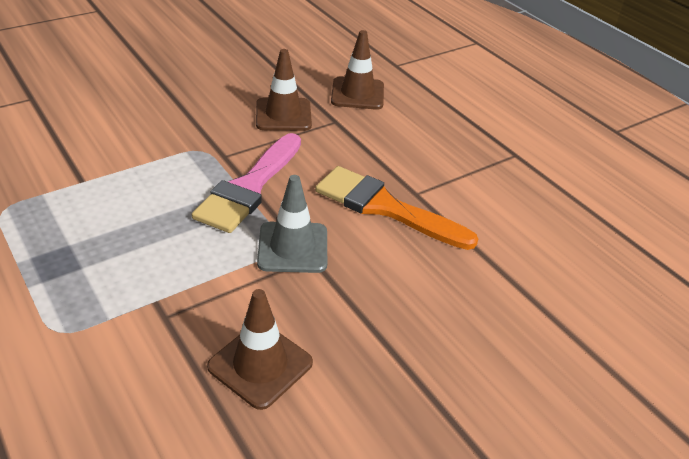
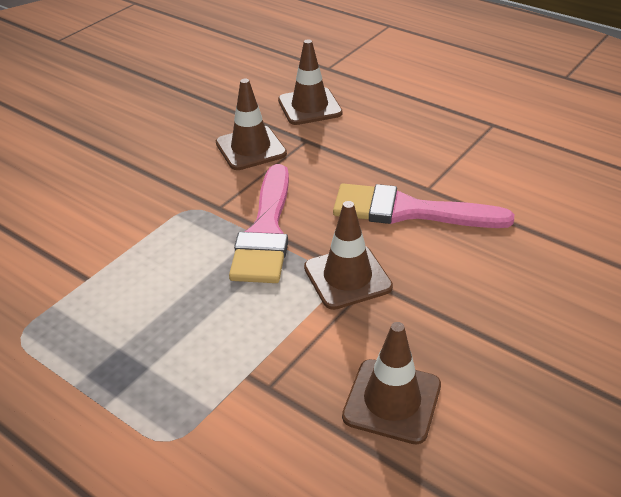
camera: 15 degrees left, 0 degrees up
(293, 247) = (347, 277): grey traffic cone -> brown traffic cone
(385, 207) = (408, 211): orange brush -> pink brush

